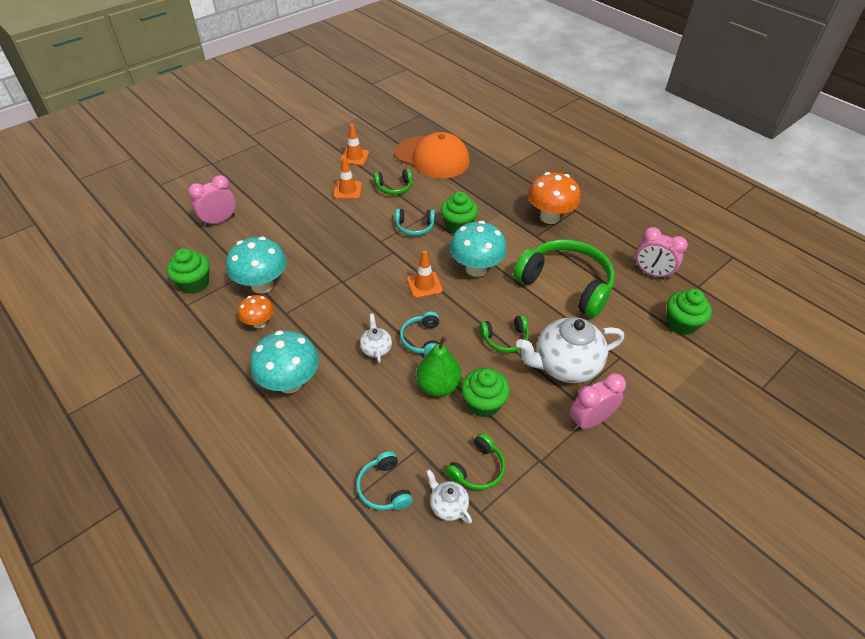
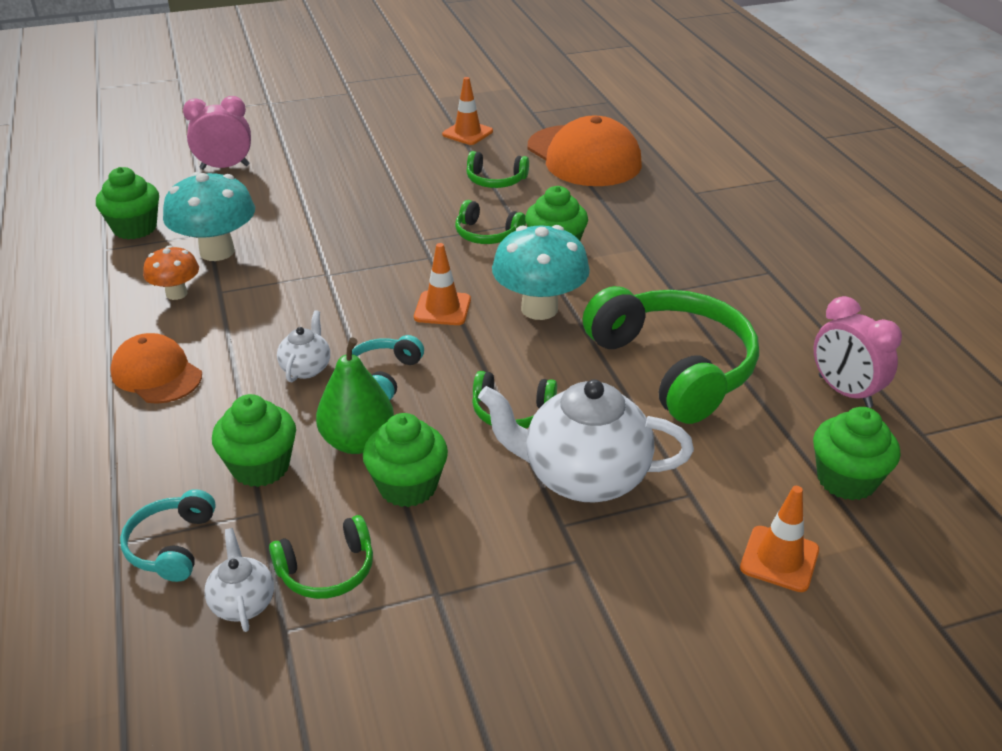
camera: 25 degrees right, 10 degrees down
(290, 382) = (156, 374): turquoise mushroom -> orange cap
(347, 190) = (425, 169): orange traffic cone -> orange traffic cone (779, 559)
(397, 421) = (260, 467): none -> green cupcake
(414, 227) = (487, 234): turquoise headphones -> green headphones
(549, 217) = (716, 271): orange mushroom -> none
(590, 420) = (565, 567): pink clock -> none

